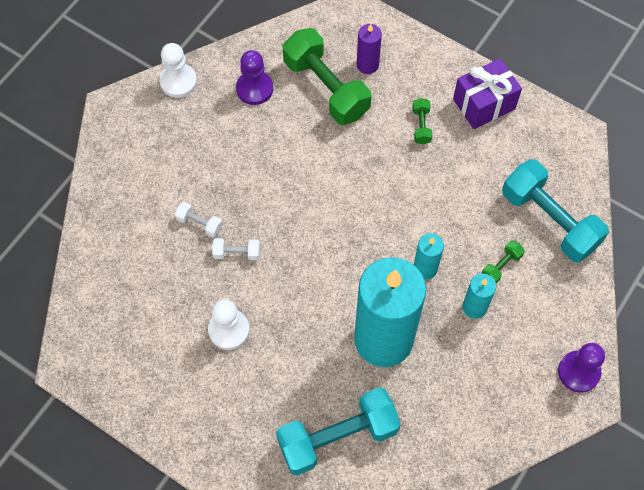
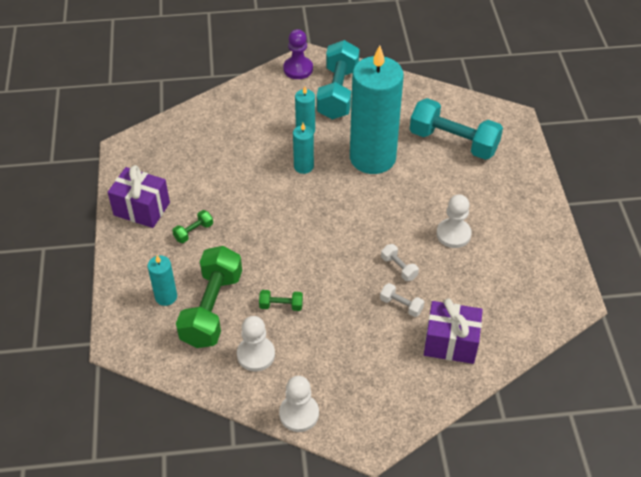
camera: 130 degrees left, 15 degrees down
(131, 230) = (450, 343): none -> purple gift
(199, 223) = (401, 305): white dumbbell -> white dumbbell turned 45 degrees counterclockwise
(254, 89) = (256, 354): purple pawn -> white pawn
(367, 65) = (166, 297): purple candle -> turquoise candle
(501, 266) = (264, 133): green dumbbell -> green dumbbell (281, 305)
(549, 220) = (207, 129): turquoise dumbbell -> turquoise dumbbell (338, 93)

